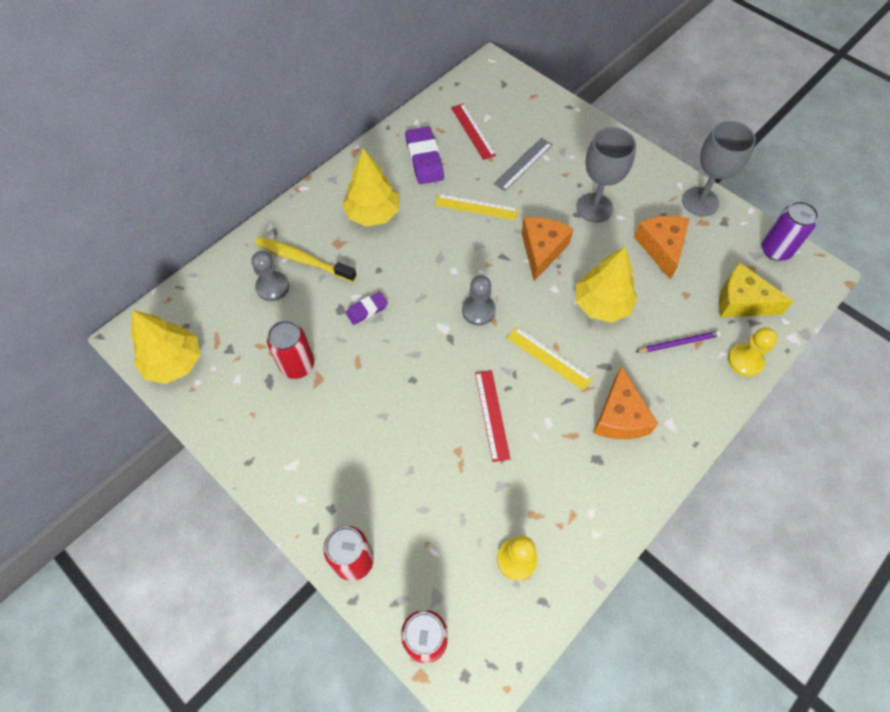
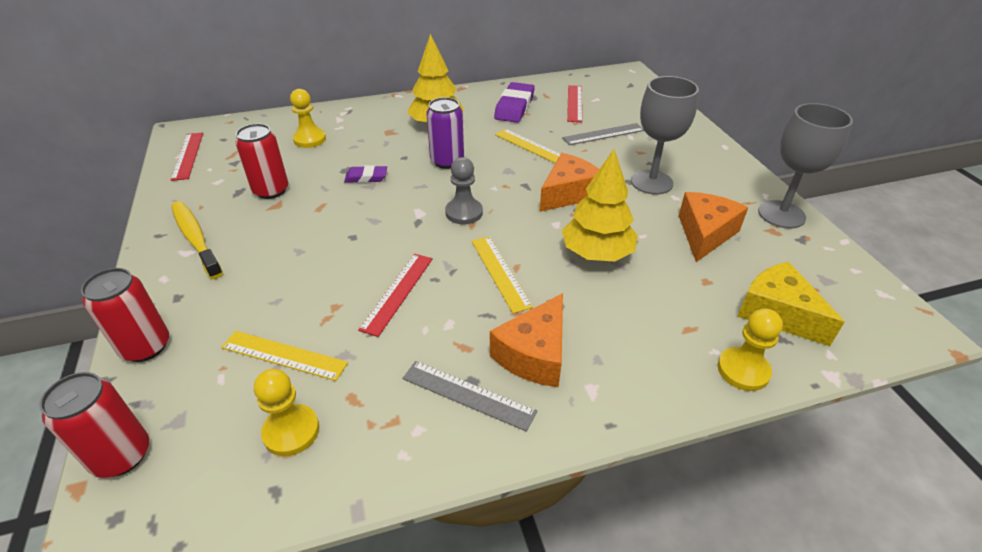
camera: 30 degrees right, 20 degrees down
(174, 362) = (188, 155): yellow tree -> red ruler
(272, 287) = (310, 139): grey pawn -> yellow pawn
(303, 260) = (351, 132): yellow toothbrush -> yellow toothbrush (195, 239)
(459, 510) = (284, 355): none -> yellow ruler
(602, 470) = (468, 395): none -> grey ruler
(678, 343) = (663, 318): purple pencil -> none
(775, 250) = (858, 284): purple can -> purple can (447, 161)

